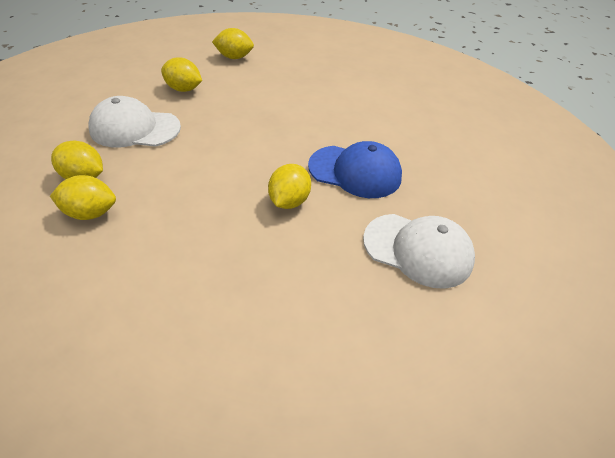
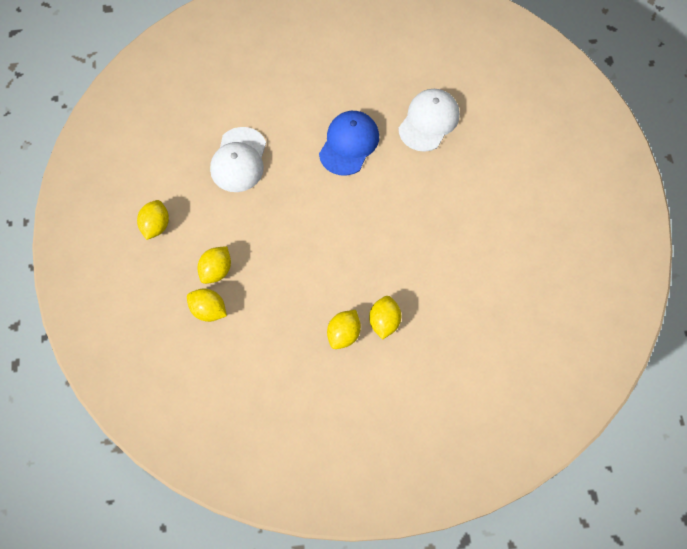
camera: 80 degrees left, 20 degrees up
(135, 128) = (279, 306): white cap -> white cap (239, 160)
(289, 201) = (379, 192): yellow lemon -> yellow lemon (208, 310)

